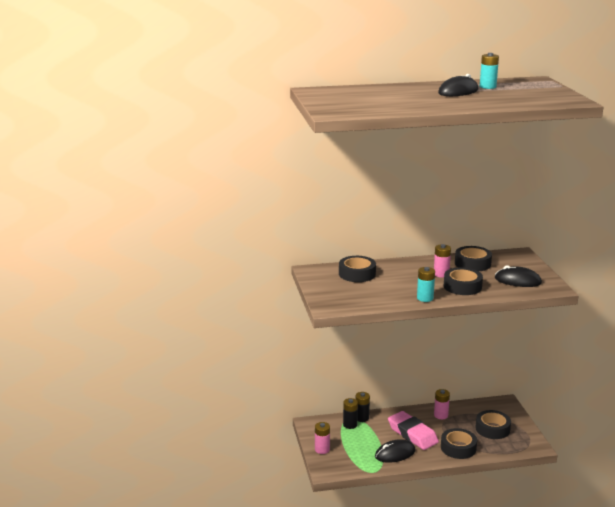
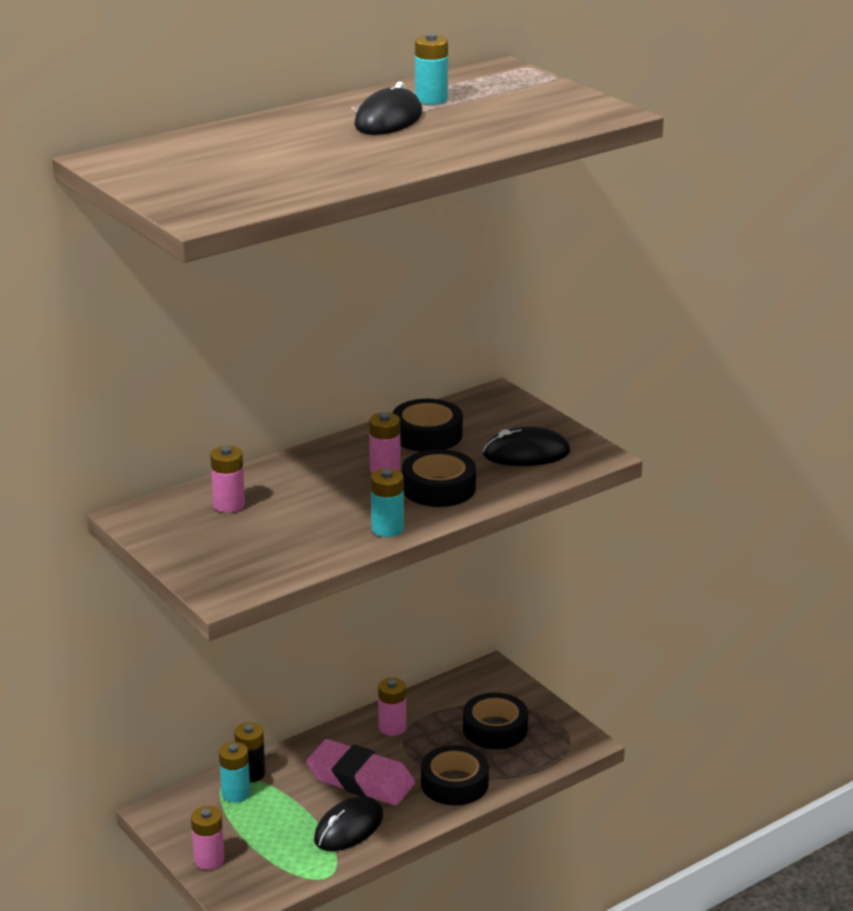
camera: 25 degrees left, 5 degrees up
(350, 425) = (236, 793): black battery -> turquoise battery
(357, 274) = (229, 505): black tape -> pink battery

